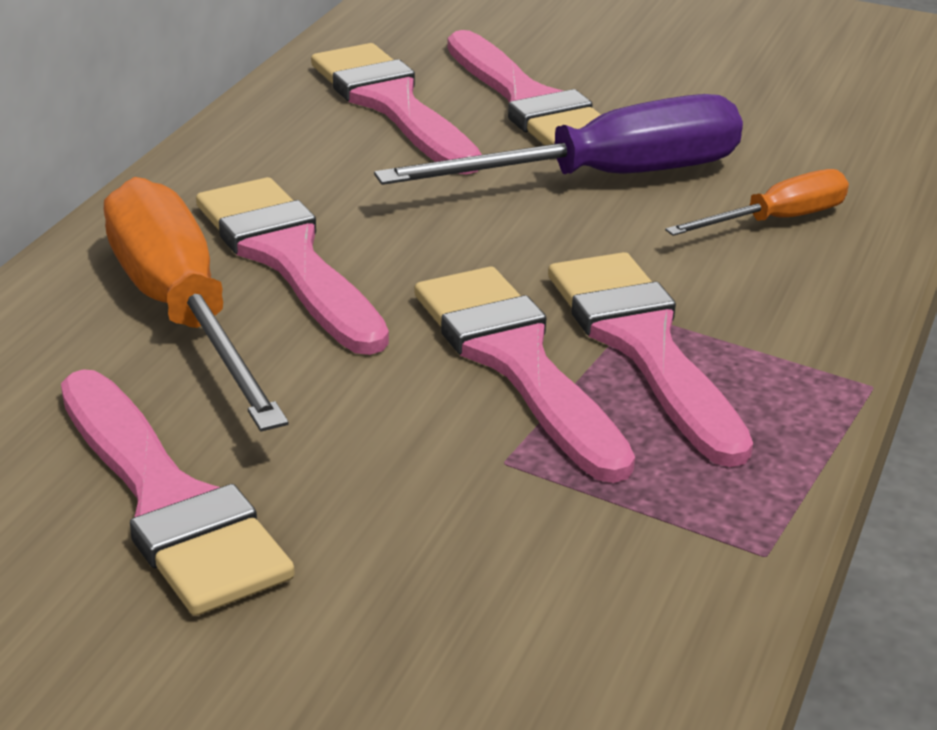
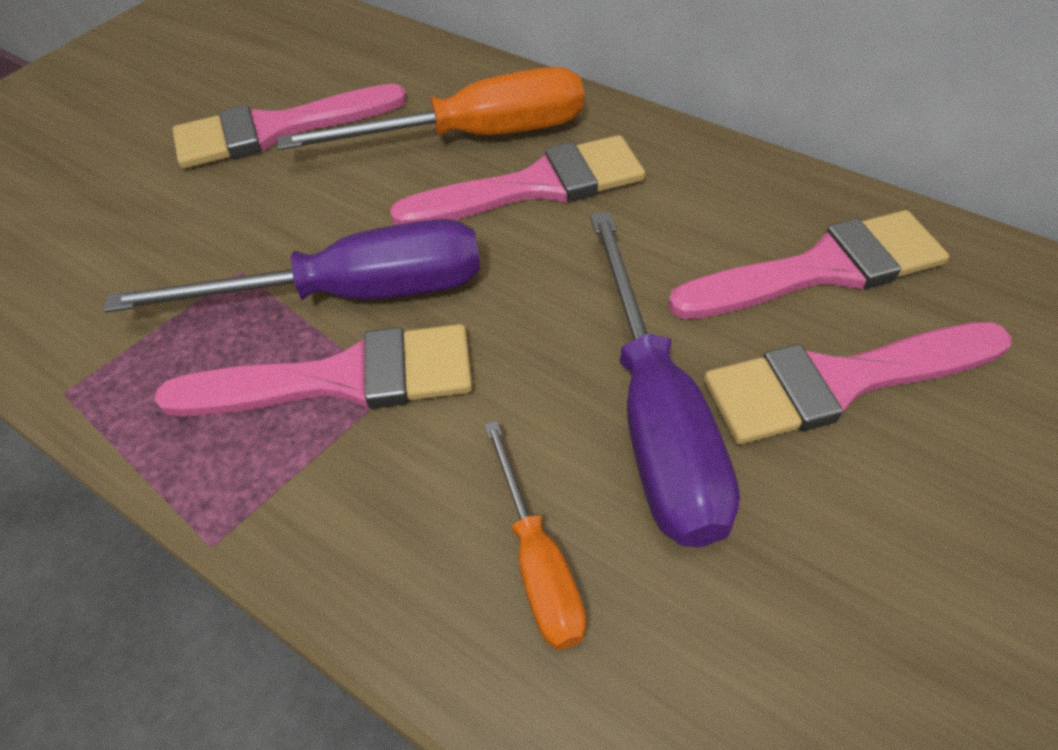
camera: 105 degrees right, 20 degrees up
(516, 362) = (351, 294): pink brush -> purple screwdriver

